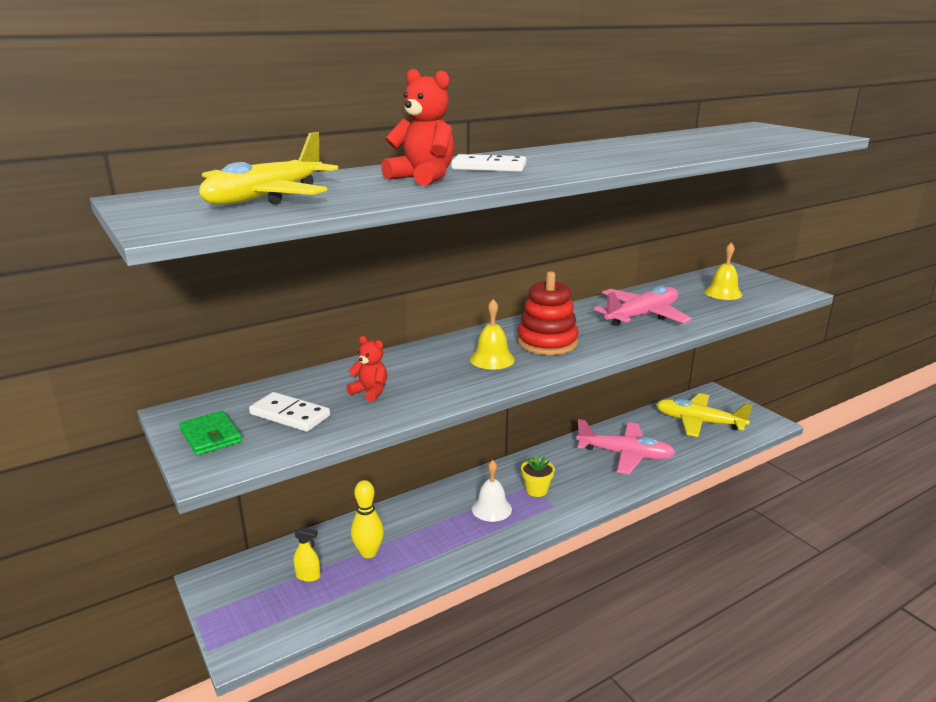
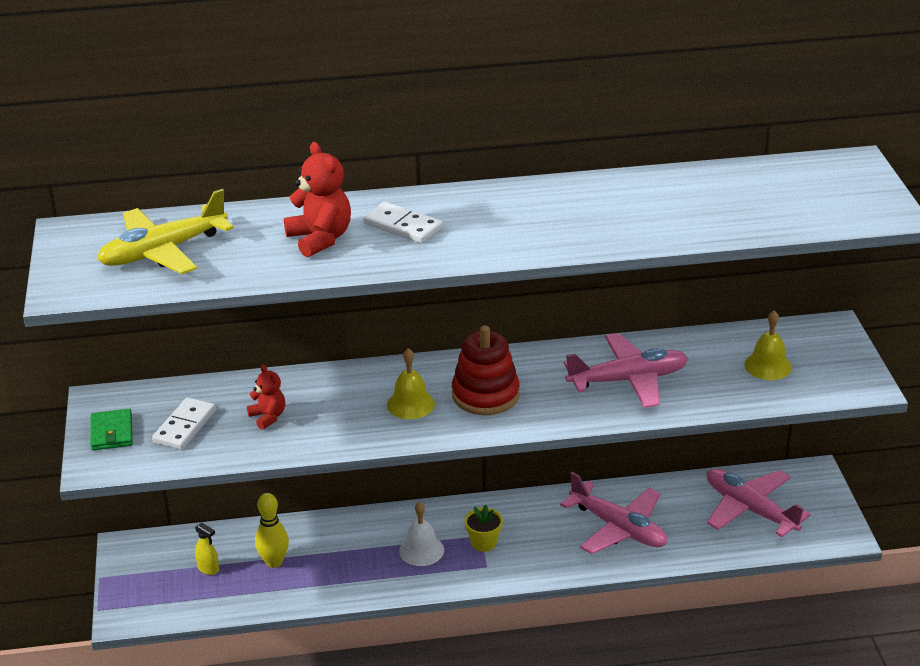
camera: 25 degrees right, 10 degrees up
(290, 415) = (184, 426): white domino -> white domino turned 60 degrees clockwise
(698, 422) = (750, 509): yellow plane -> pink plane

